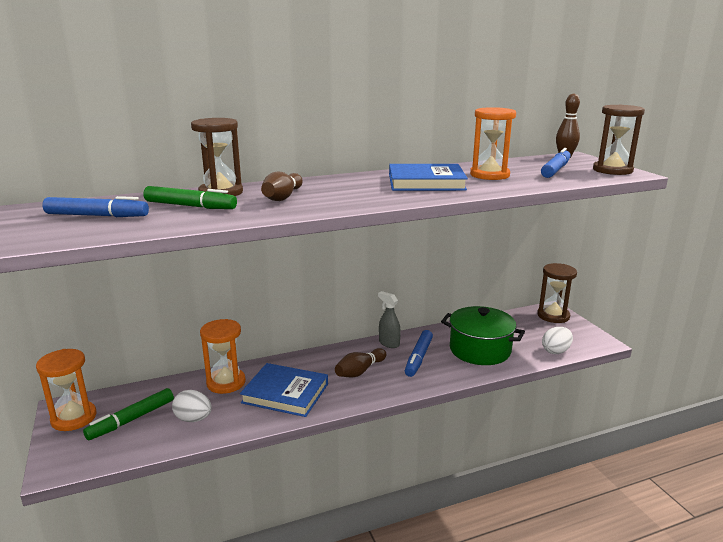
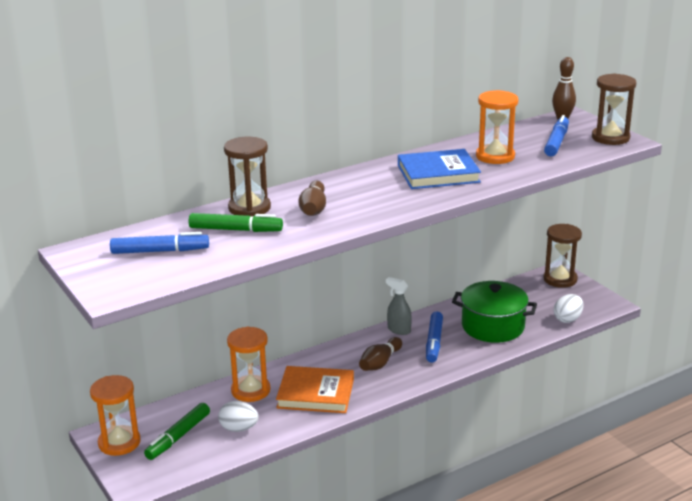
camera: 10 degrees left, 5 degrees up
(285, 393) = (315, 393): blue book -> orange book

